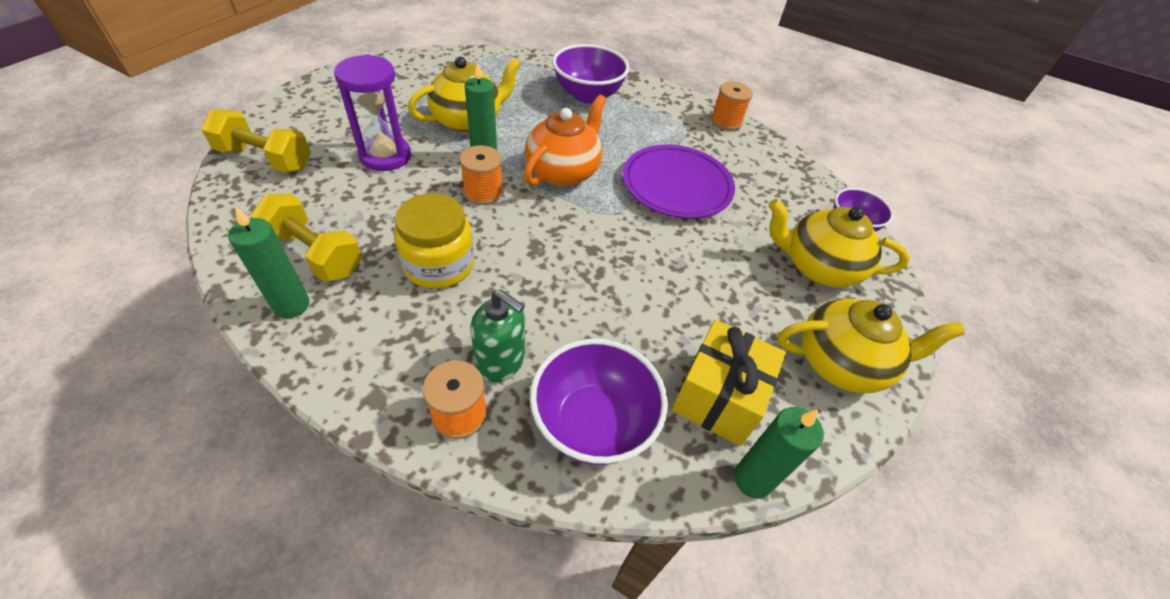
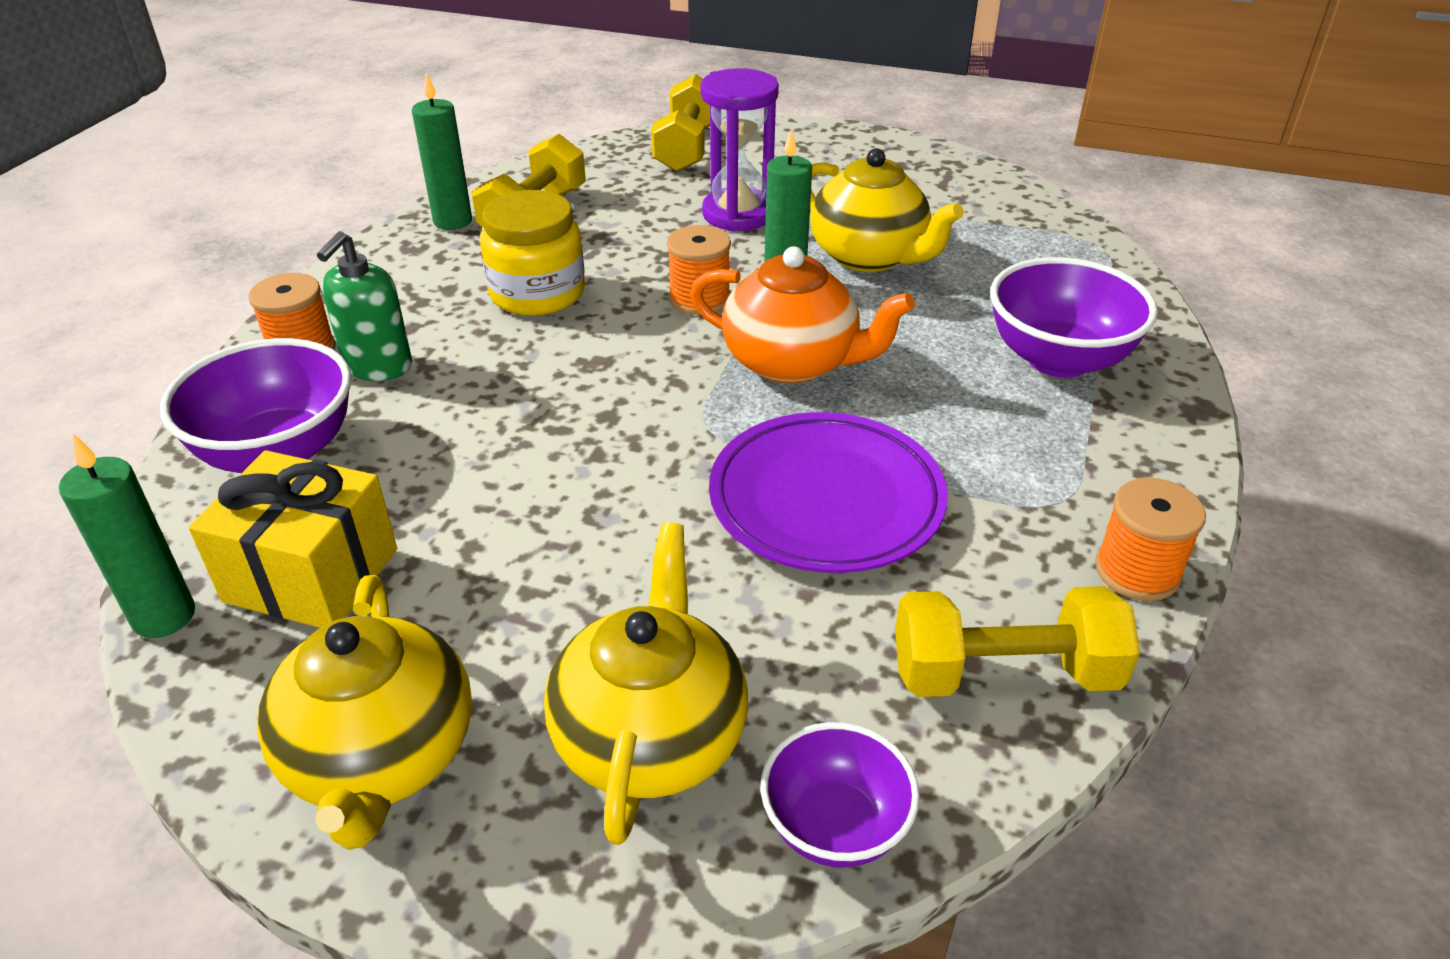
camera: 85 degrees right, 10 degrees down
(778, 167) = (1004, 674): none -> yellow dumbbell

